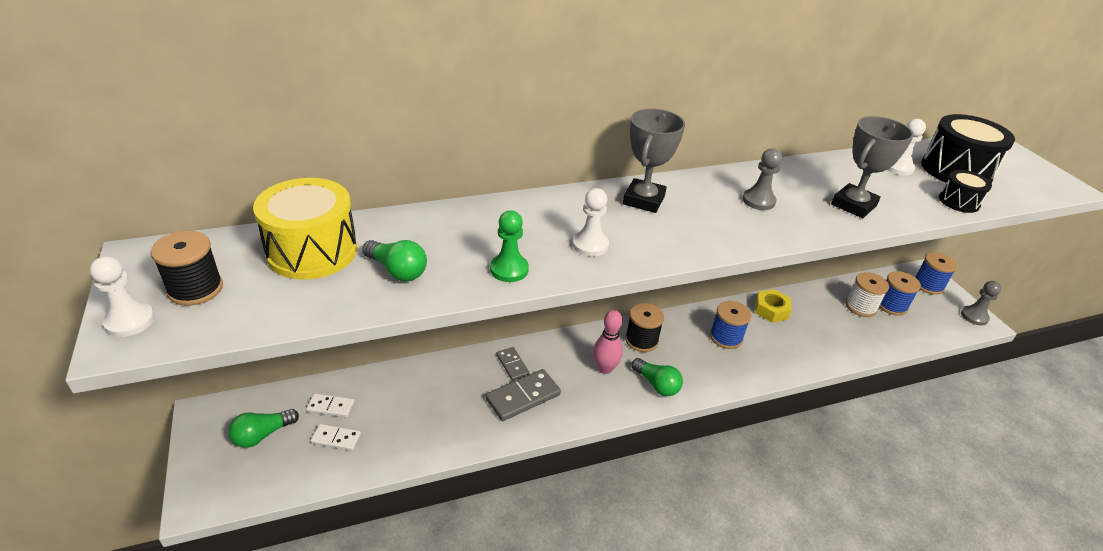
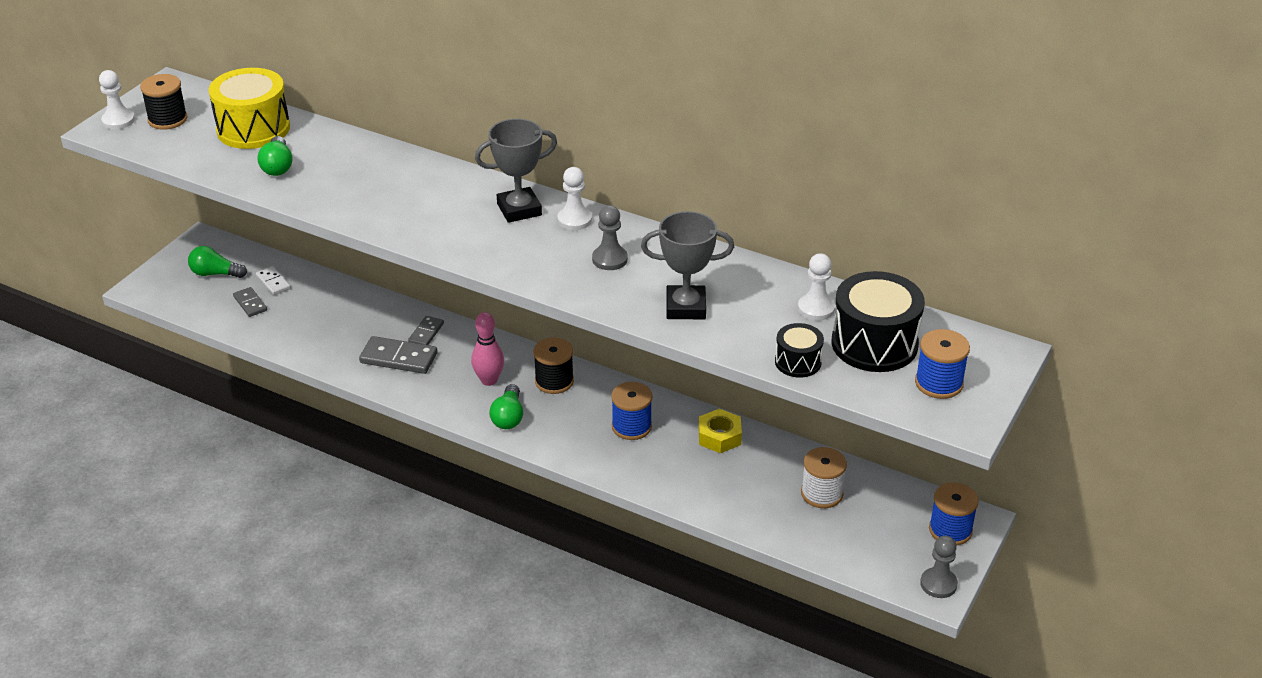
camera: 50 degrees right, 0 degrees up
(336, 438) = (250, 303): white domino -> grey domino
(509, 269) = (339, 202): green pawn -> none
(590, 245) = (417, 217): white pawn -> white pawn (574, 220)
(891, 305) = (860, 514): blue spool -> blue spool (939, 383)

